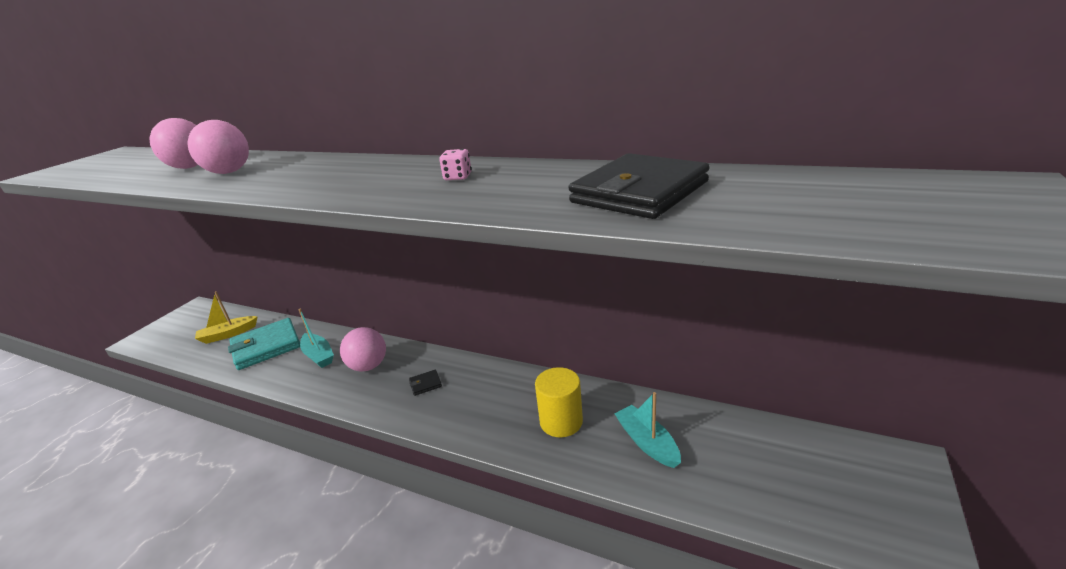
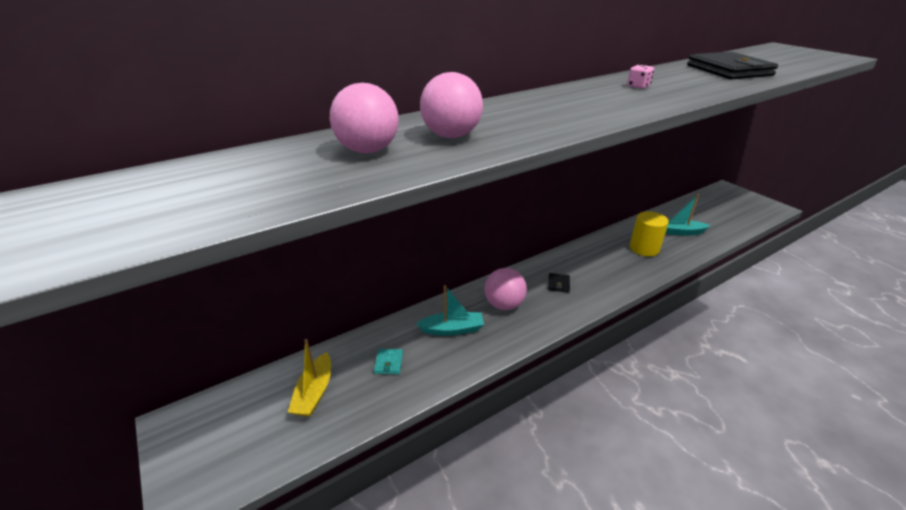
camera: 60 degrees left, 5 degrees up
(266, 347) = (388, 363): turquoise wallet -> turquoise wallet, size x0.41

